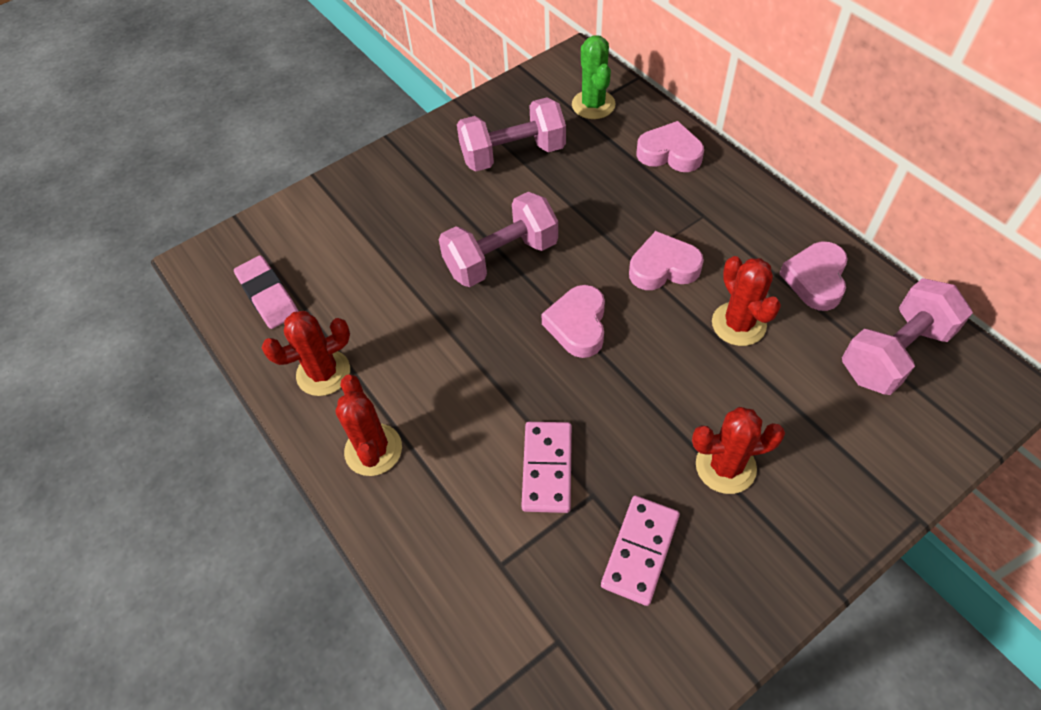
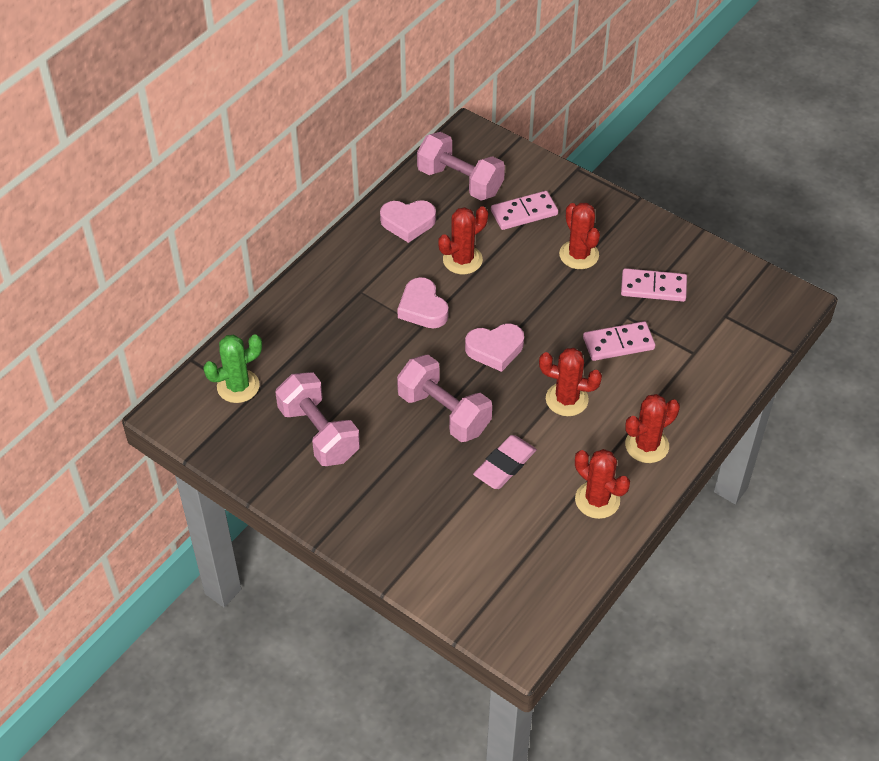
camera: 110 degrees left, 5 degrees down
(268, 295) = (538, 570): pink eraser -> pink eraser (505, 465)
(476, 381) = (566, 399): none -> red cactus
(669, 153) = (292, 322): pink heart -> none
(822, 417) = (524, 213): none -> pink domino

